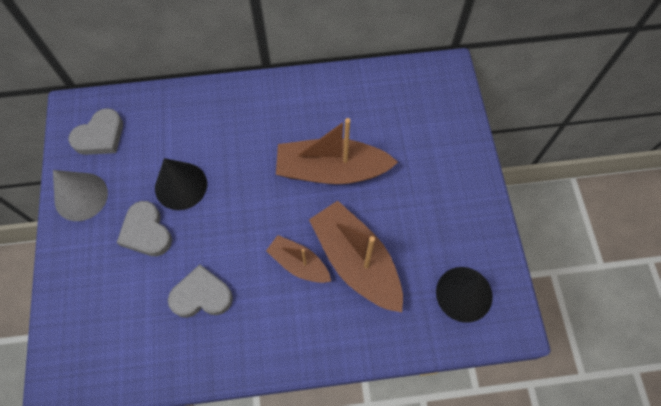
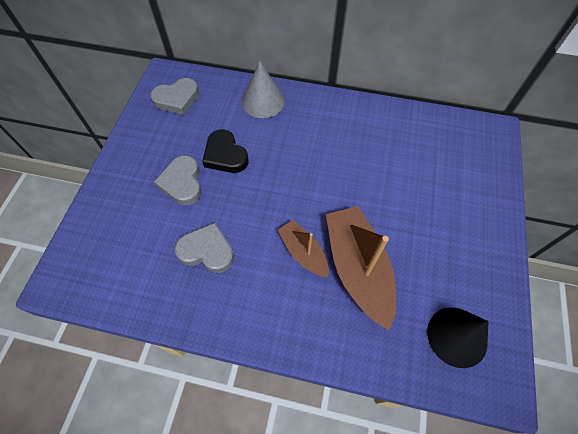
camera: 20 degrees right, 5 degrees down
(81, 196) = (142, 139): grey cone -> grey cone (263, 101)
(181, 186) = (225, 155): black cone -> black heart
(332, 170) = (360, 182): brown boat -> none

